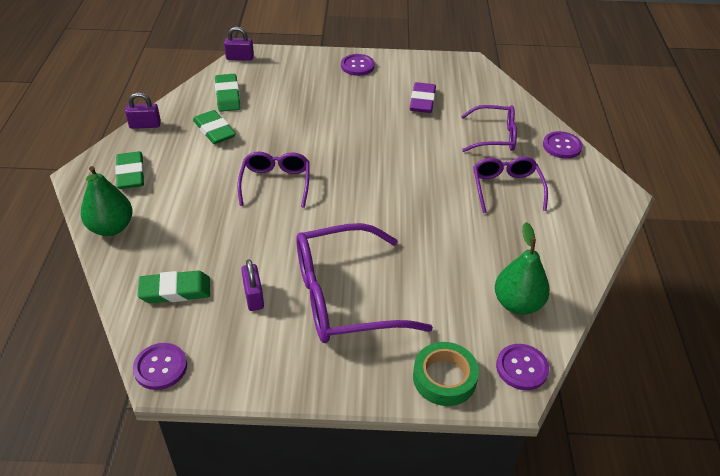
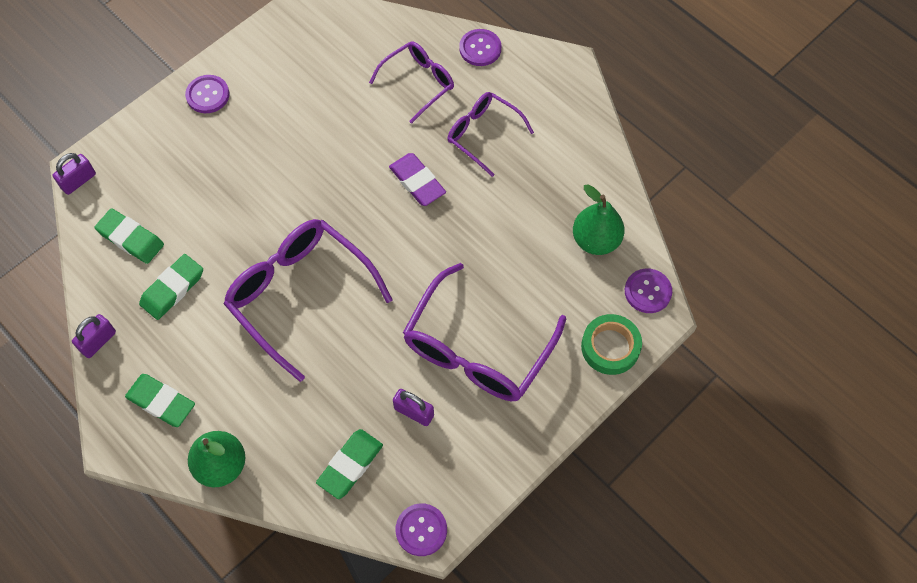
camera: 45 degrees left, 20 degrees up
(214, 131) = (172, 289): green eraser -> green eraser turned 60 degrees counterclockwise
(275, 183) = (299, 295): purple glasses -> purple glasses, size x1.71
(422, 101) = (316, 91): purple eraser -> purple eraser (417, 182)

